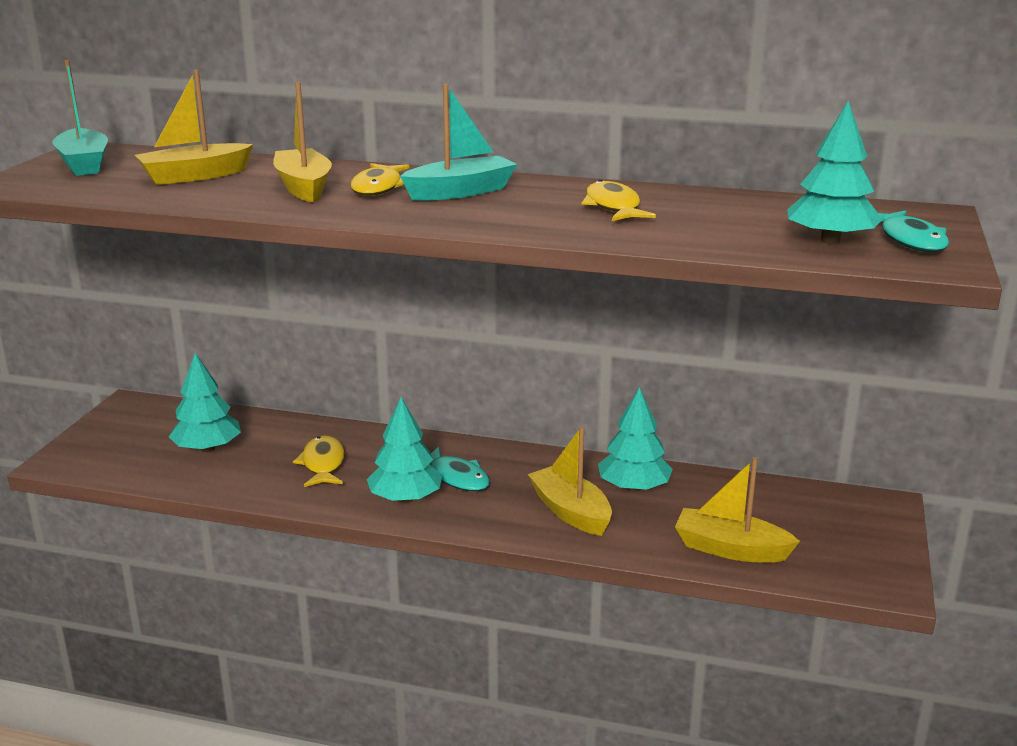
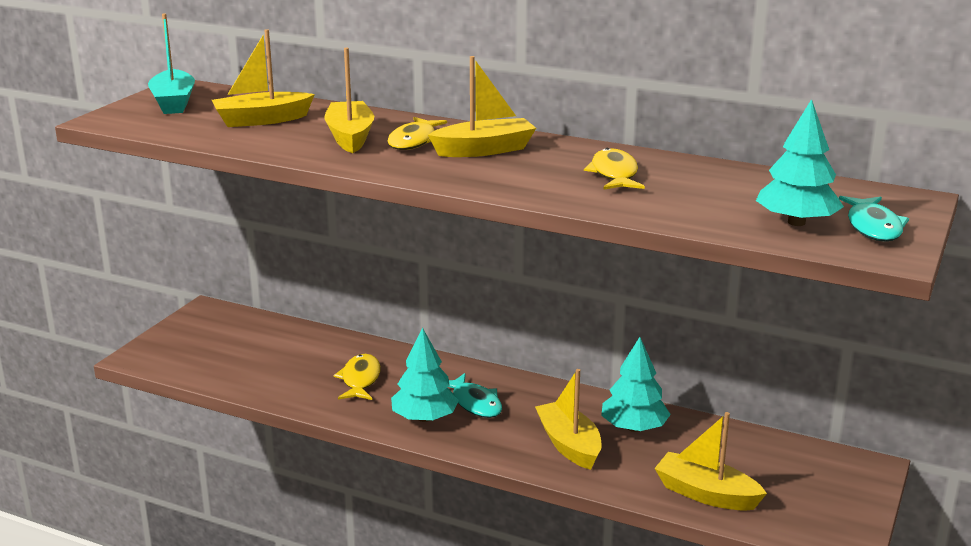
camera: 10 degrees right, 0 degrees up
(207, 448) = (264, 356): turquoise tree -> none
(460, 192) = (484, 150): turquoise boat -> yellow boat

